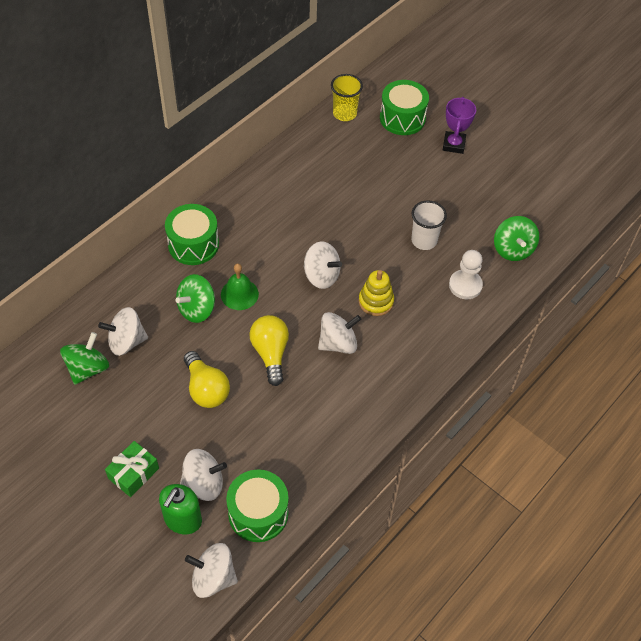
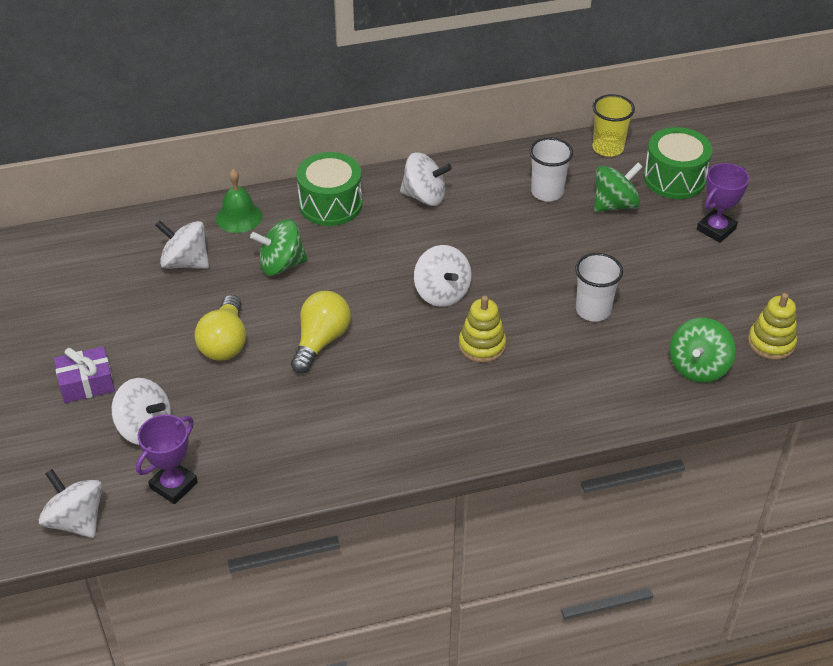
camera: 35 degrees right, 10 degrees down
(88, 368) = (128, 269): green spinning top -> green spinning top (615, 205)
(133, 473) = (86, 383): green gift -> purple gift
(183, 520) = (95, 450): green soap dispenser -> none
(239, 294) = (337, 271): green bell -> green bell (239, 217)
(258, 513) = (173, 485): green drum -> purple trophy
(331, 166) = (547, 192): none -> white cup
(338, 343) = (402, 366): white spinning top -> white spinning top (424, 196)
(465, 285) = (604, 377): white pawn -> none
(540, 211) = (771, 342): none -> yellow stacking toy

